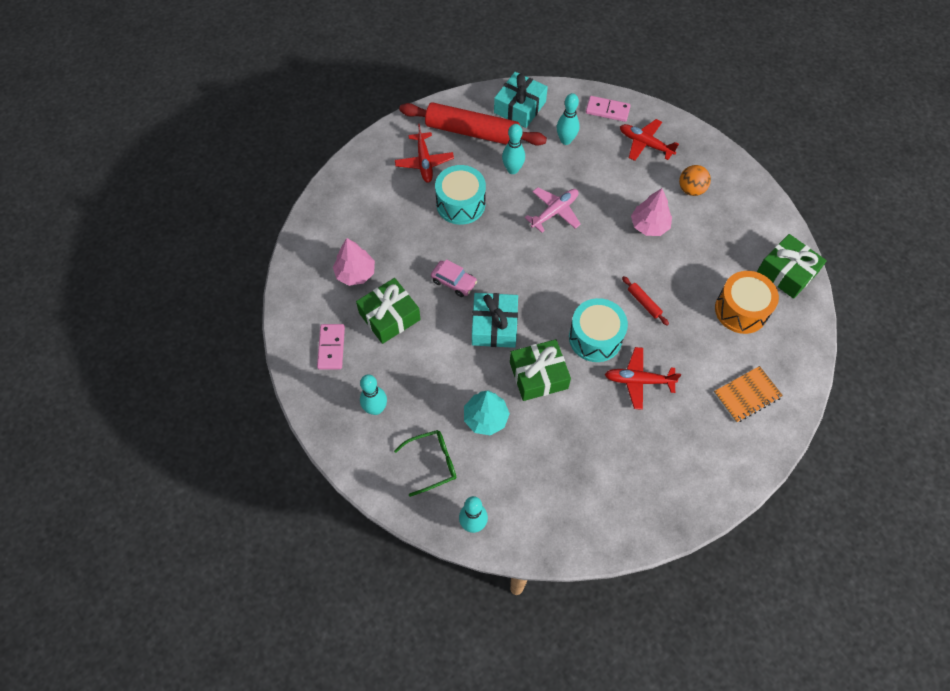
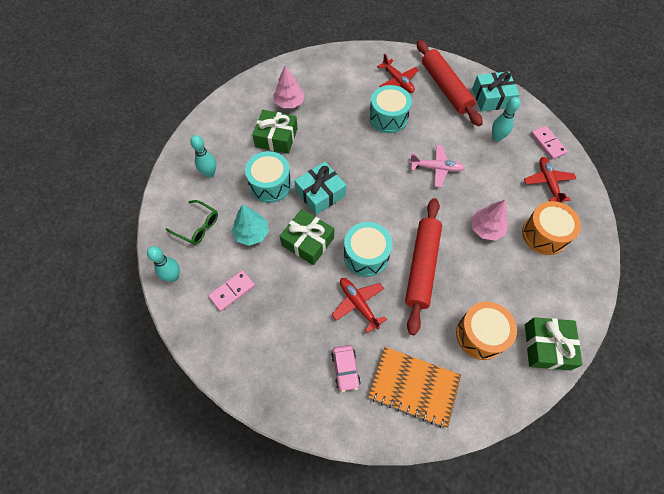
camera: 50 degrees right, 0 degrees up
(331, 347) = (230, 126): pink domino -> pink domino (232, 291)
(424, 162) = (397, 81): red plane -> red plane turned 75 degrees counterclockwise
(443, 362) = (270, 184): none -> turquoise drum
(454, 282) = (330, 152): pink car -> pink car (345, 369)
(512, 169) = (442, 126): turquoise bowling pin -> none
(644, 303) = (422, 267): red rolling pin -> red rolling pin, size x2.49
(691, 189) = (544, 235): orange ball -> orange drum
(747, 395) = (414, 387): orange notebook -> orange notebook, size x1.50

